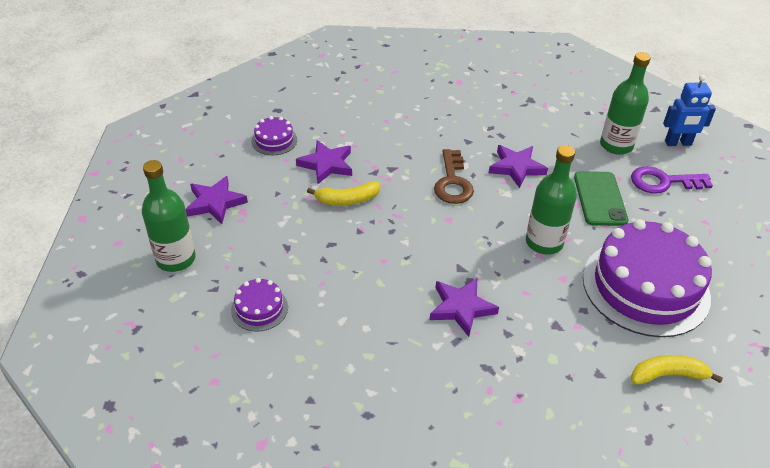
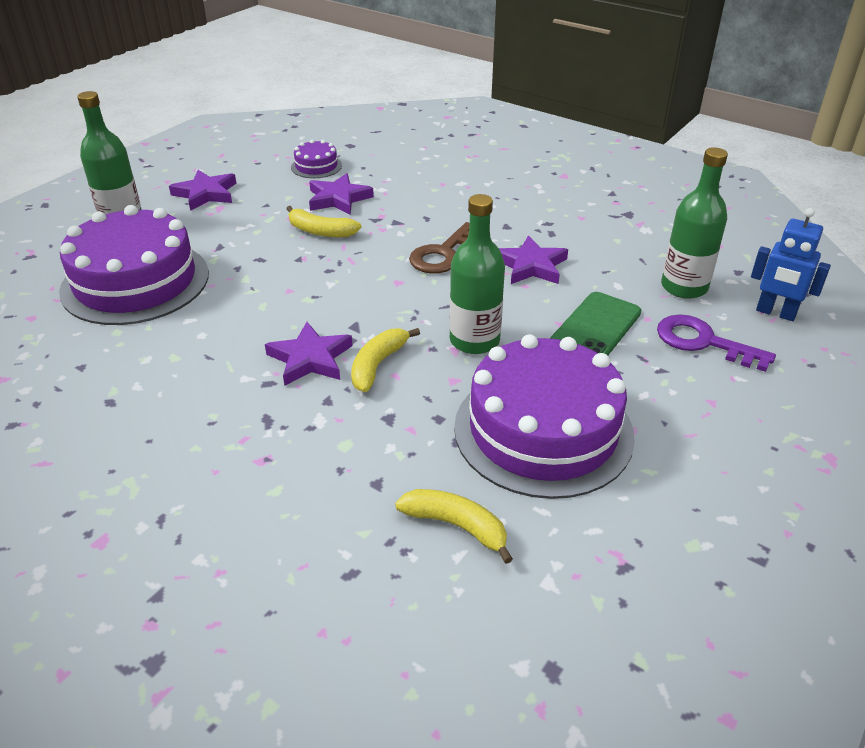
camera: 35 degrees right, 5 degrees down
(259, 308) = (135, 282): purple cake -> purple cake, size x2.29
(508, 290) = (377, 365): none -> yellow banana

